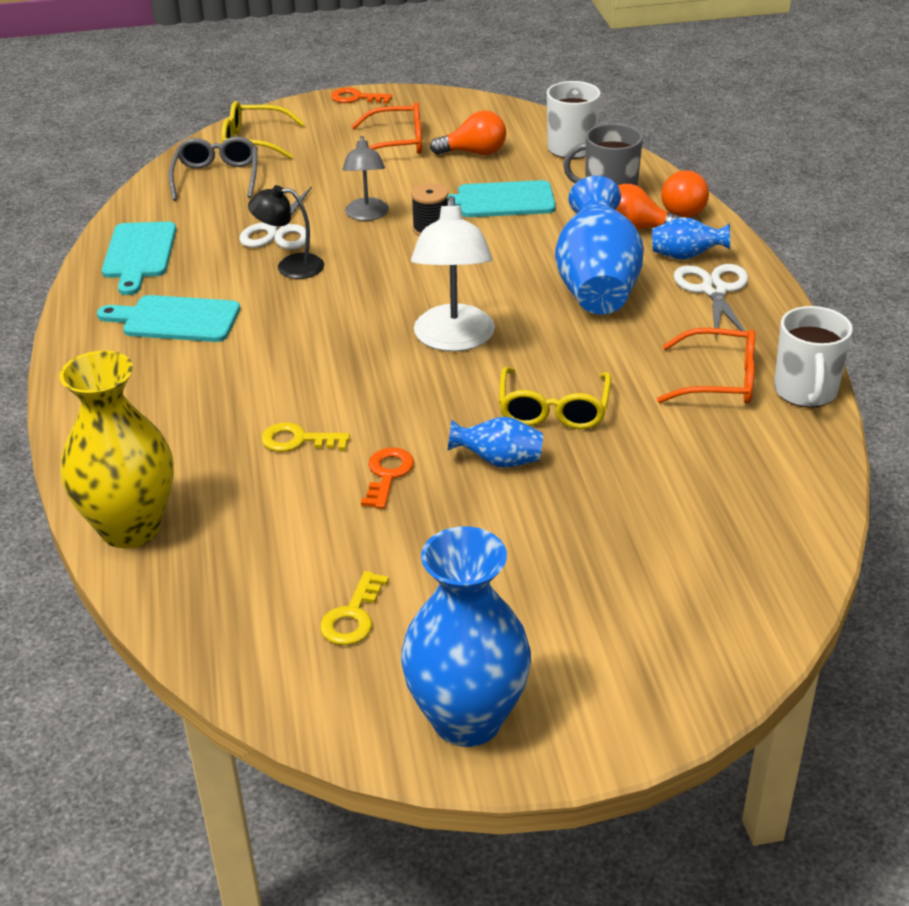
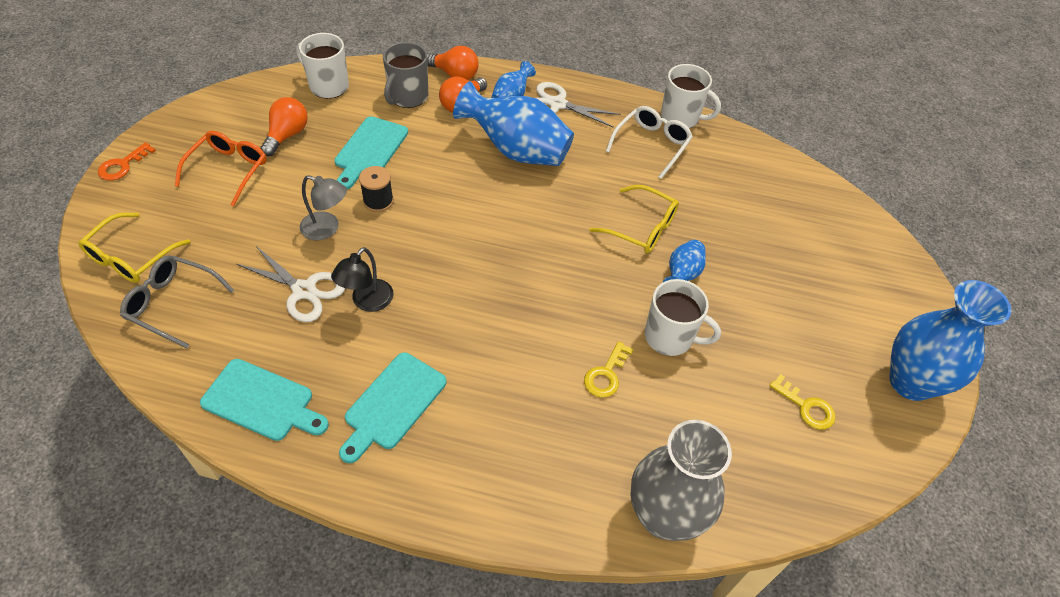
camera: 70 degrees left, 15 degrees up
(130, 528) = (664, 516): yellow vase -> grey vase
(387, 475) = (670, 337): orange key -> white mug
(454, 340) = (534, 244): white lamp -> none
(719, 380) = (651, 145): orange glasses -> white glasses

